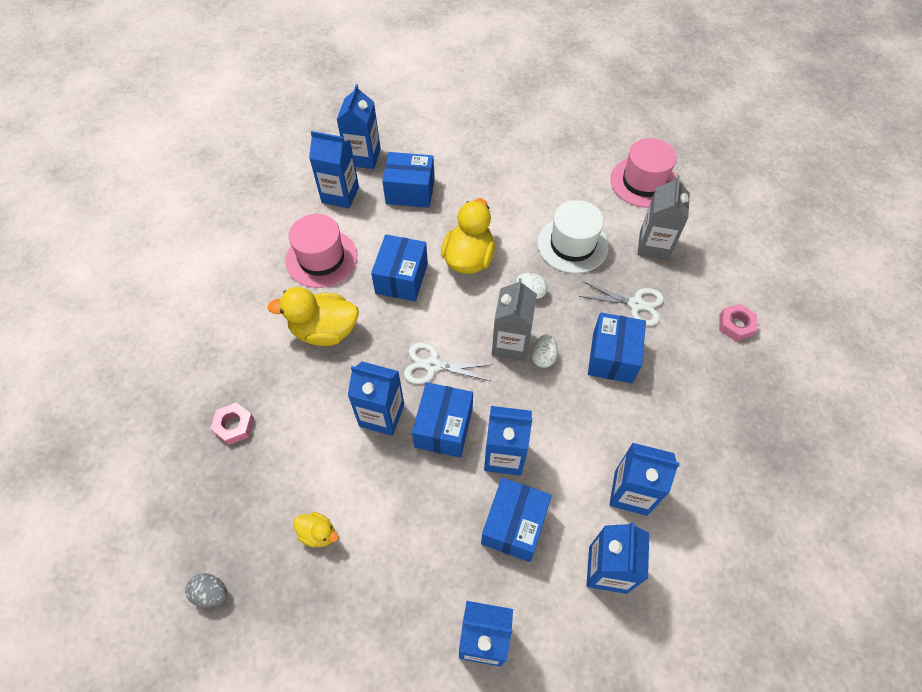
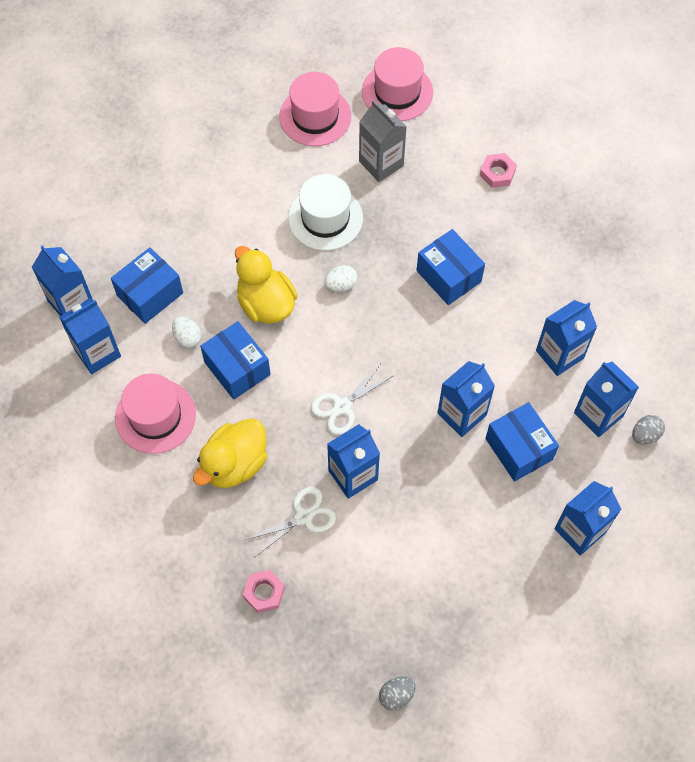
camera: 50 degrees left, 5 degrees up
(318, 533) = (412, 588): yellow duck -> none
(443, 427) = (403, 438): blue box -> none
(510, 344) = (374, 336): grey carton -> none
(543, 357) = (406, 323): white egg -> white egg (187, 337)
(628, 629) = (645, 435): none -> grey egg
(636, 304) = (420, 222): white scissors -> white scissors (303, 516)
(721, 214) = (397, 92): none -> pink hat

